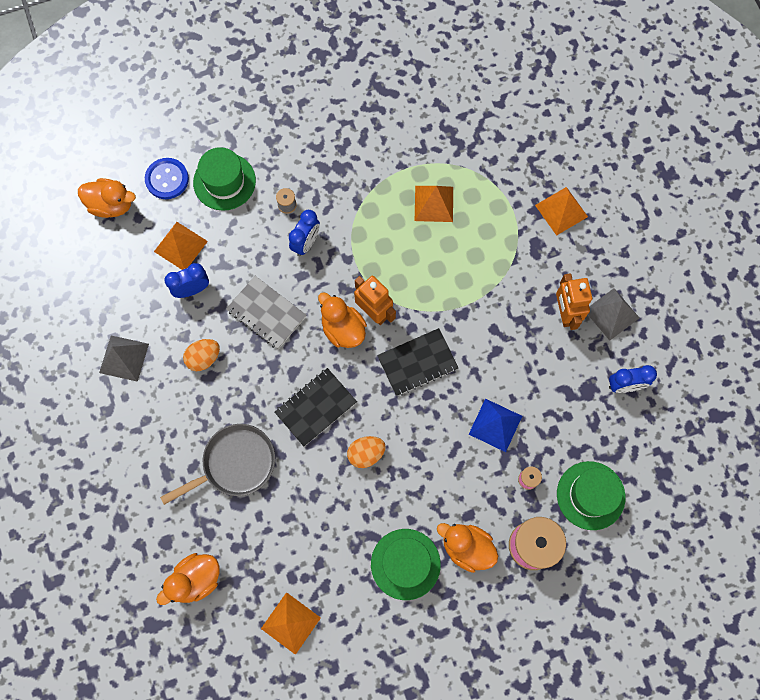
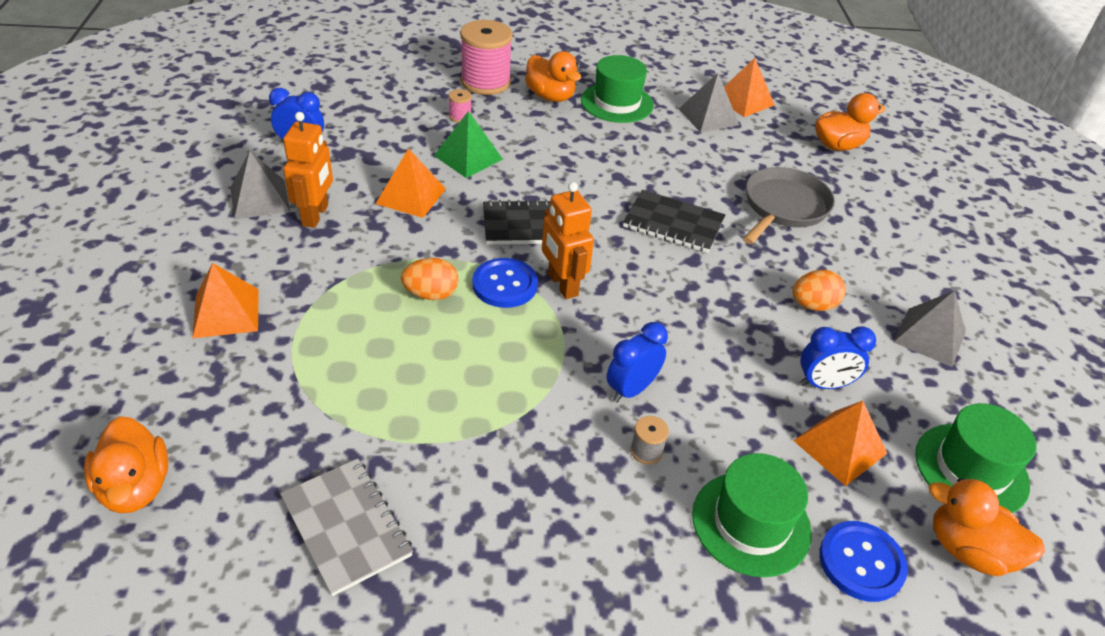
camera: 165 degrees left, 30 degrees down
(235, 464) = (783, 207): grey pan -> grey pan turned 135 degrees clockwise
(266, 313) = (715, 326): grey notebook -> grey notebook (346, 527)
(316, 407) = (673, 224): black notebook -> black notebook turned 45 degrees clockwise
(318, 577) = (708, 116): none -> grey pyramid
(343, 329) = (612, 280): orange duck -> orange duck (135, 487)
(366, 454) = (626, 175): orange egg -> orange egg (431, 294)
(410, 297) = (505, 285): none -> blue button
(434, 203) = (406, 379): orange pyramid -> orange pyramid (411, 196)
(495, 425) = (468, 157): blue pyramid -> green pyramid
(590, 495) = (405, 93): green hat -> green hat (971, 469)

